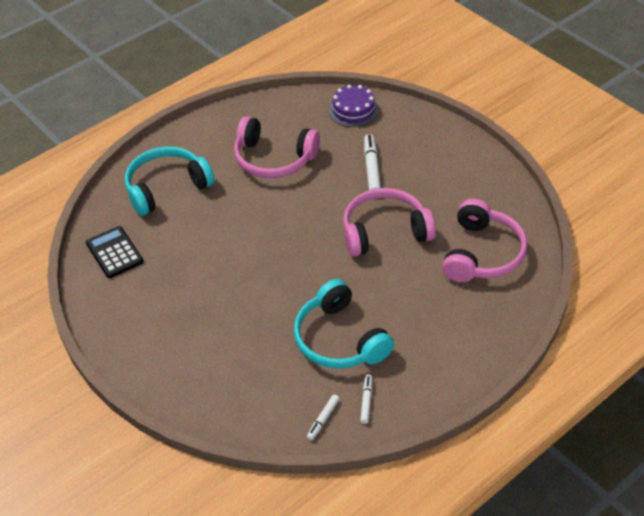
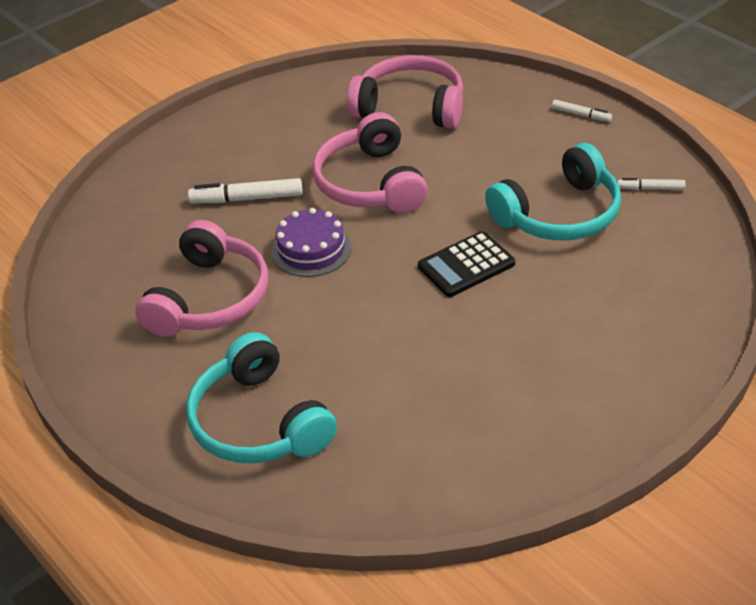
camera: 90 degrees left, 5 degrees down
(114, 252) = (409, 472): black calculator -> black calculator (466, 265)
(323, 419) = (686, 221): white marker -> white marker (581, 115)
(353, 110) = (116, 221): purple cake -> purple cake (311, 249)

